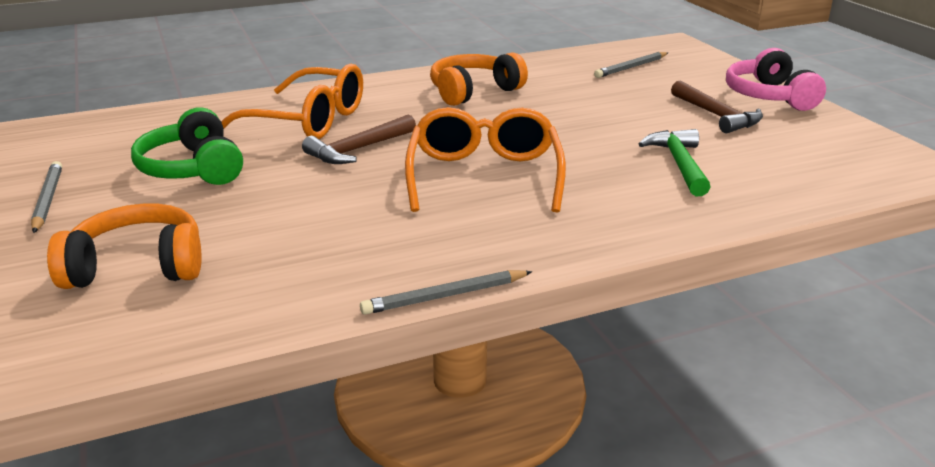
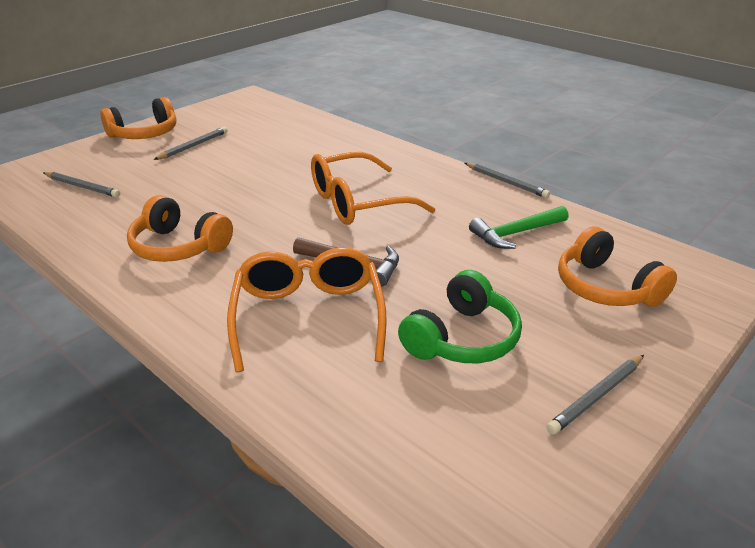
camera: 115 degrees left, 5 degrees up
(679, 164) = (289, 149): green hammer -> green hammer (515, 233)
(717, 115) = (193, 146): brown hammer -> grey pencil
(769, 96) = (144, 134): pink headphones -> orange headphones

